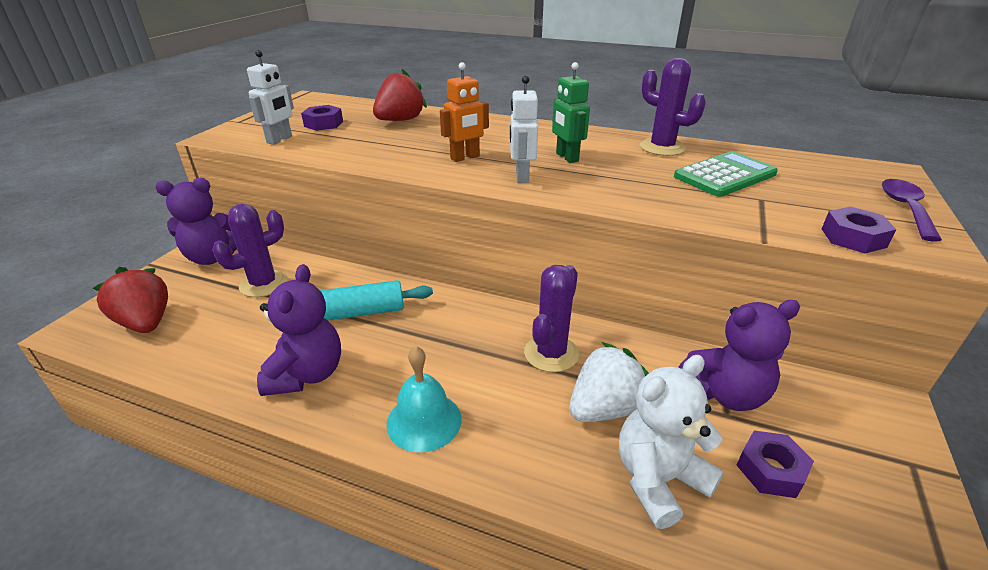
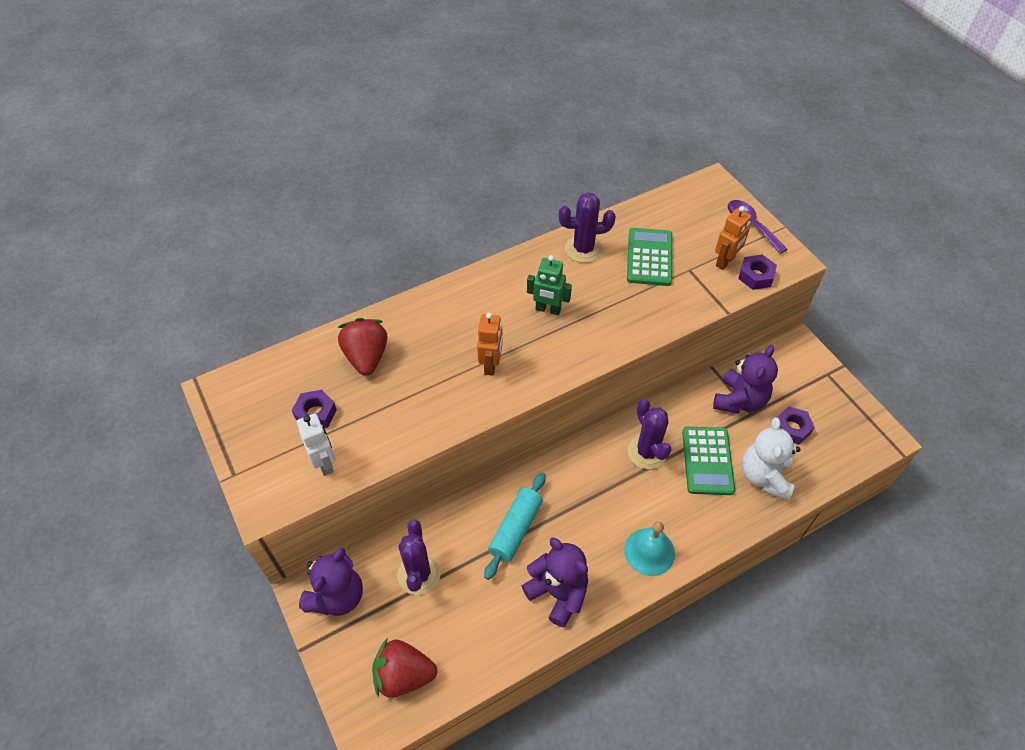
camera: 50 degrees left, 20 degrees up
(521, 176) = (554, 355): white robot -> none
(605, 408) = (707, 461): white strawberry -> green calculator
(822, 213) = (725, 261): none -> orange robot

